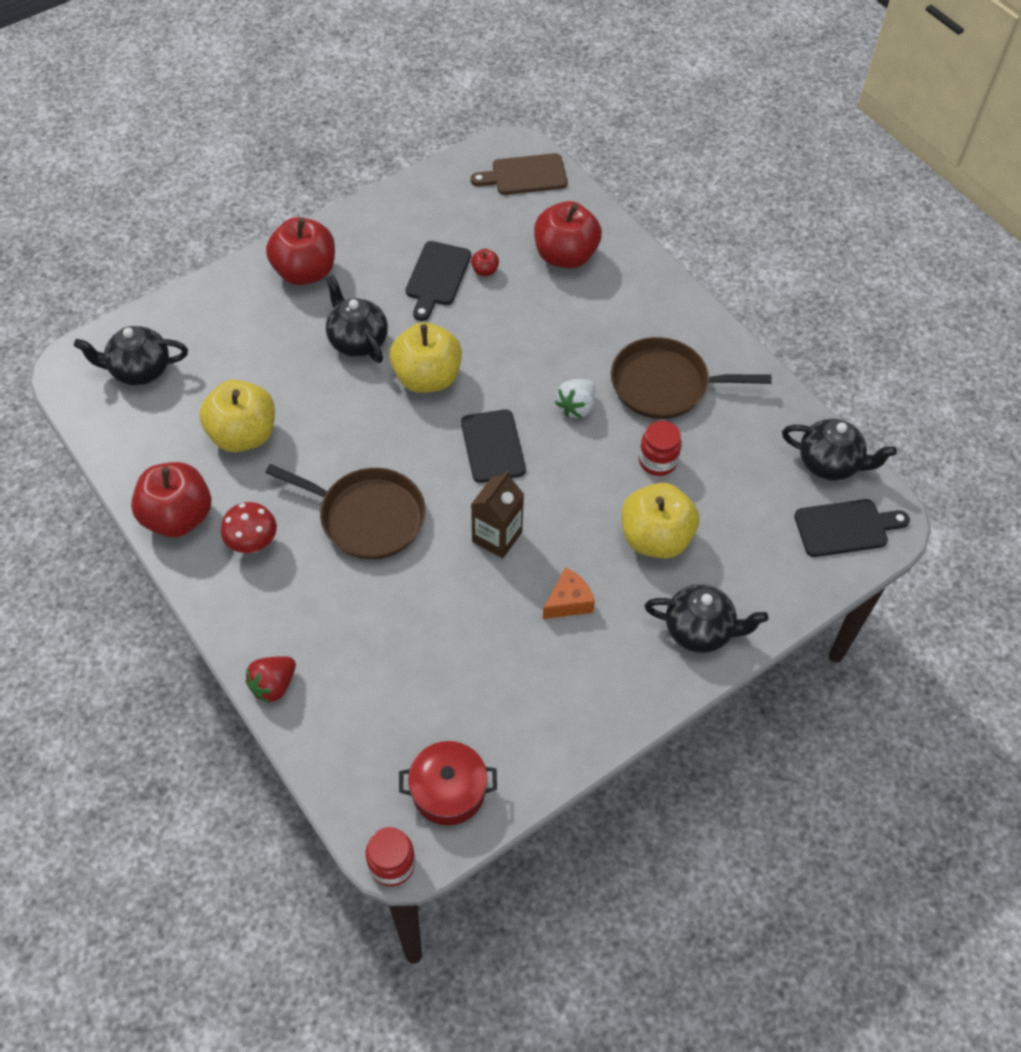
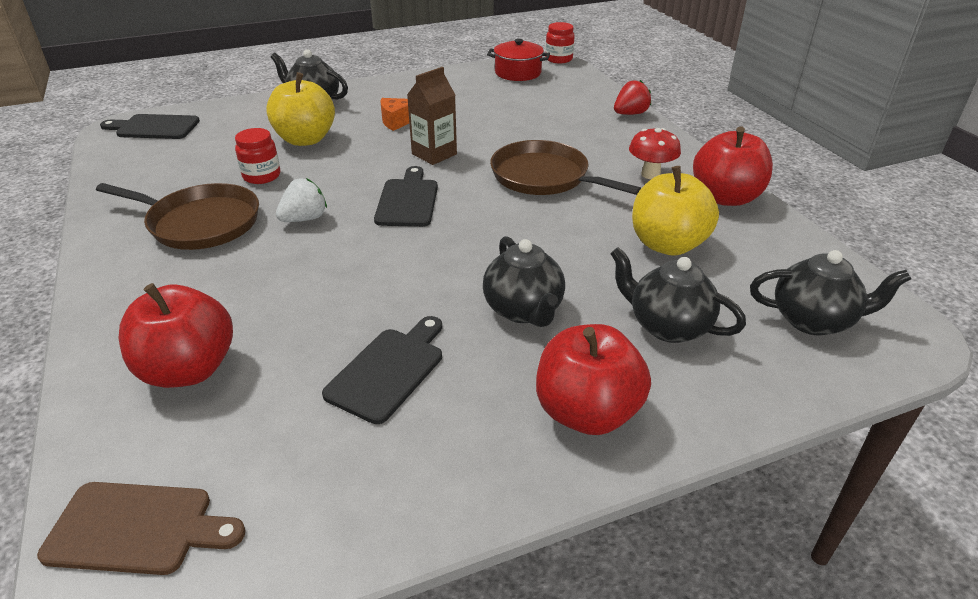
camera: 165 degrees left, 20 degrees down
(427, 377) = (450, 263): yellow apple -> none
(485, 271) = (316, 368): red apple -> none
(829, 463) = (118, 157): black teapot -> black teapot (667, 326)

